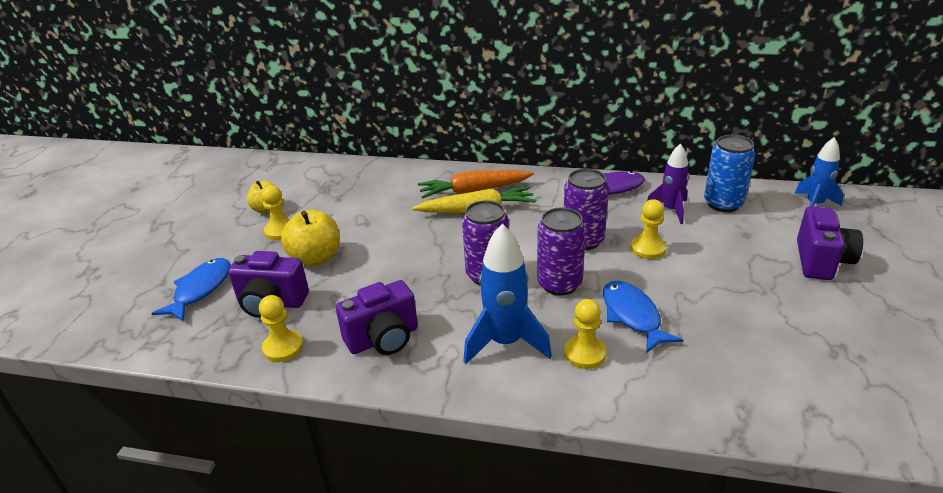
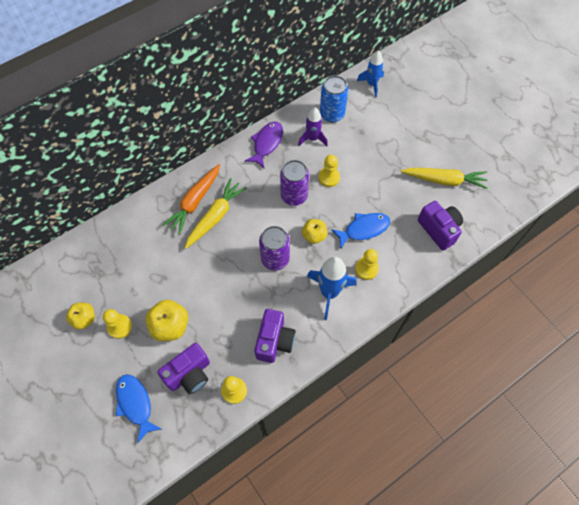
camera: 50 degrees left, 30 degrees up
(559, 284) = (314, 236): purple can -> yellow apple
(632, 316) = (363, 229): blue fish -> blue fish turned 135 degrees clockwise
(821, 261) = (405, 127): purple camera -> purple camera (439, 229)
(827, 341) = (444, 180): none -> yellow carrot

